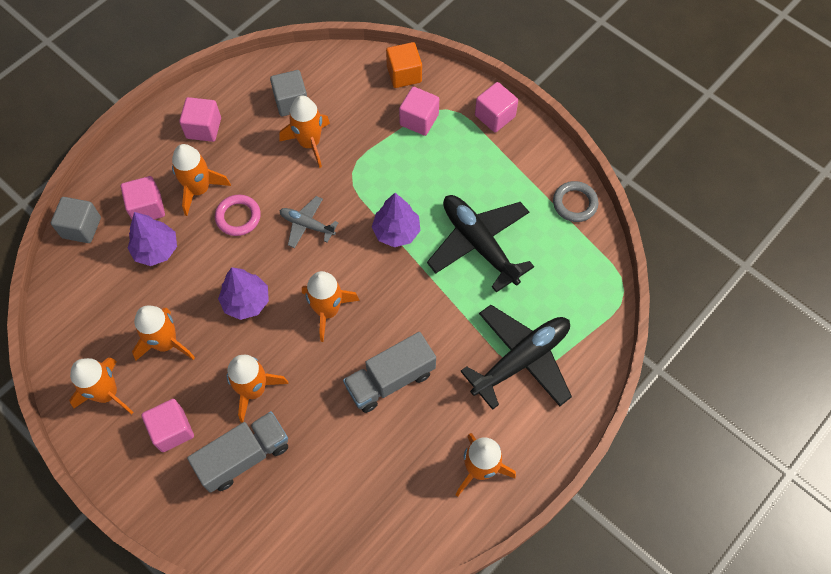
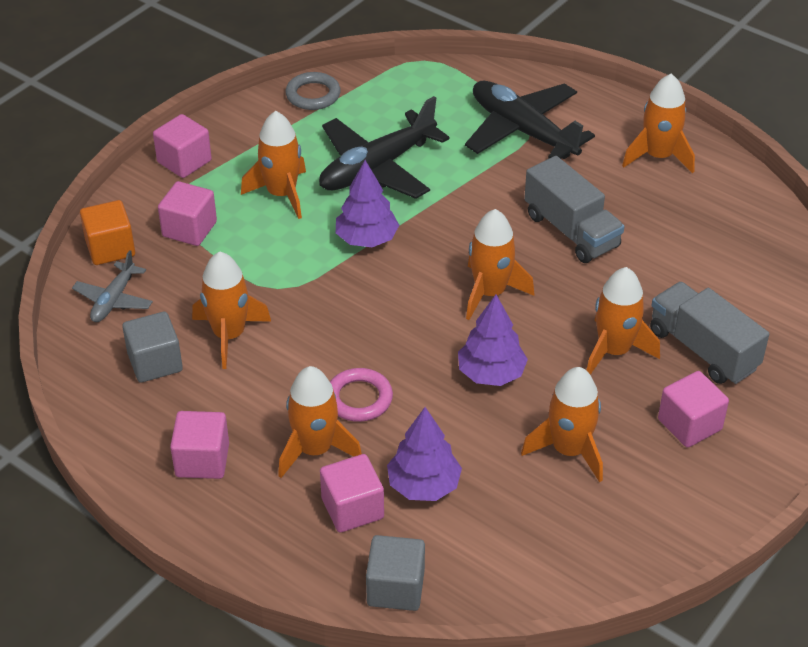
camera: 95 degrees left, 20 degrees down
(107, 393) = (658, 504): orange rocket -> orange rocket (281, 194)
(307, 225) = (365, 325): grey plane -> grey plane (114, 300)

